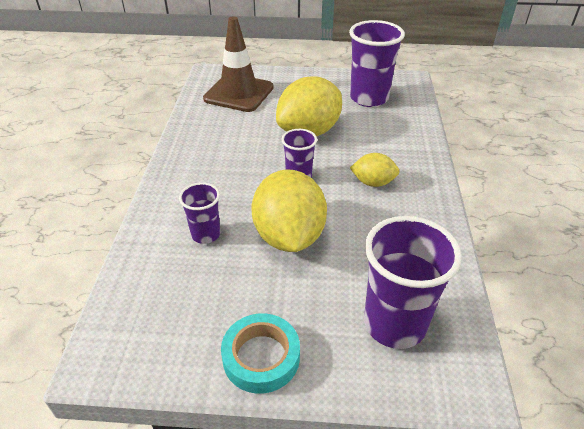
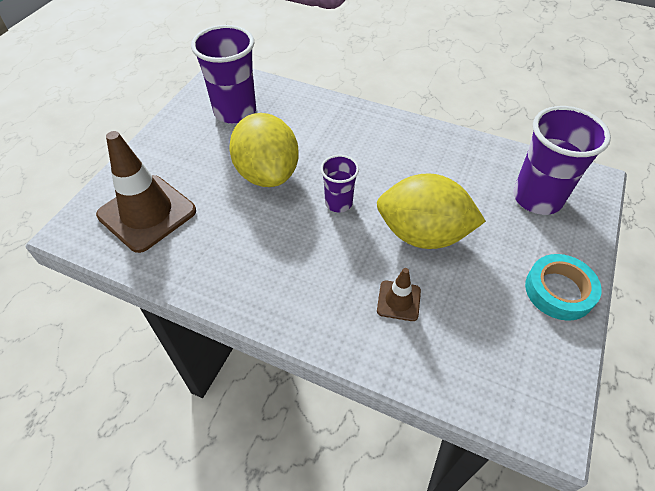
camera: 70 degrees left, 10 degrees up
(205, 234) = (398, 301): purple cup -> brown traffic cone
(373, 182) = (371, 154): yellow lemon -> none

